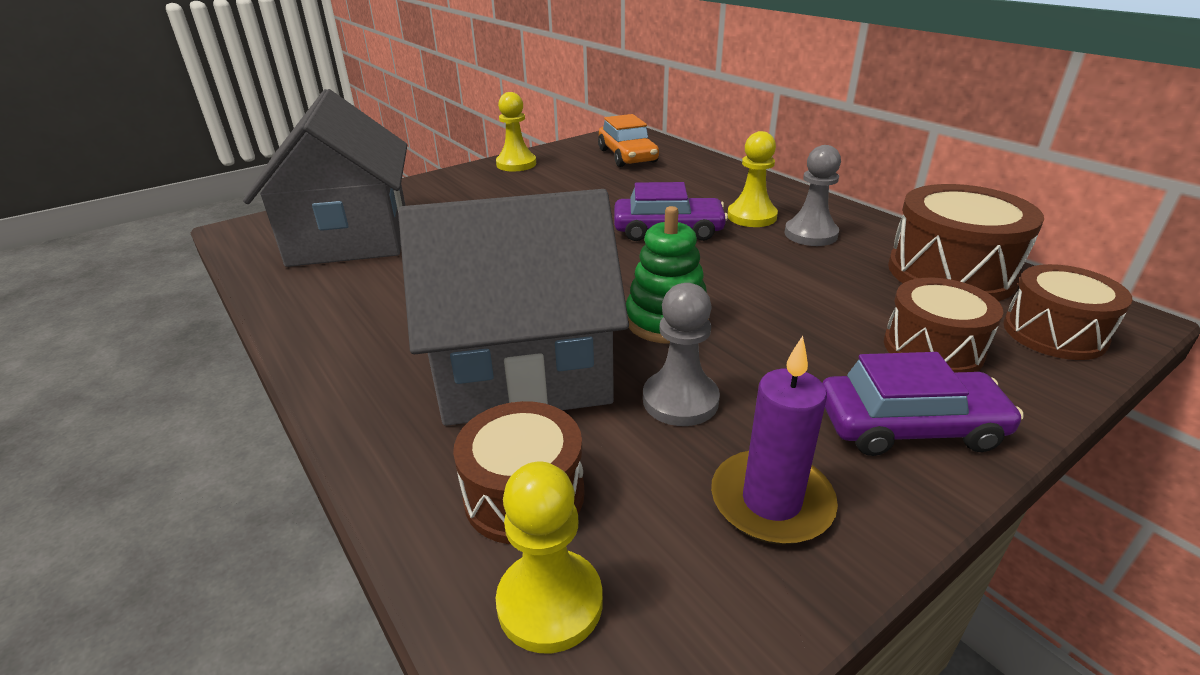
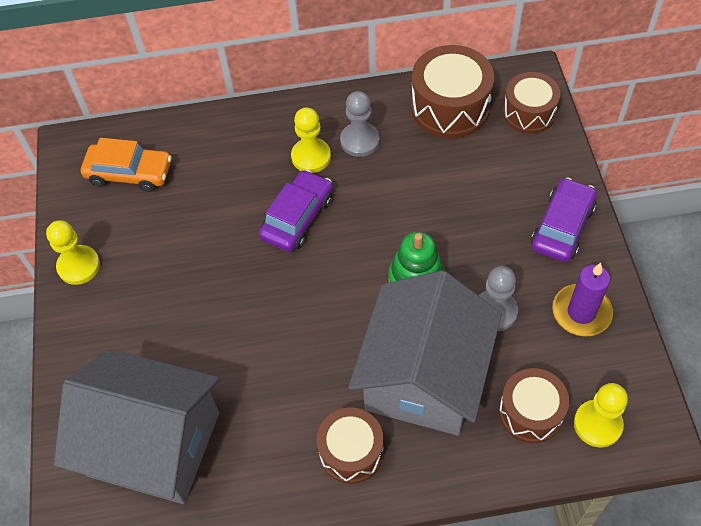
camera: 60 degrees left, 25 degrees up
(933, 348) = (513, 172): brown drum -> brown drum (351, 452)

